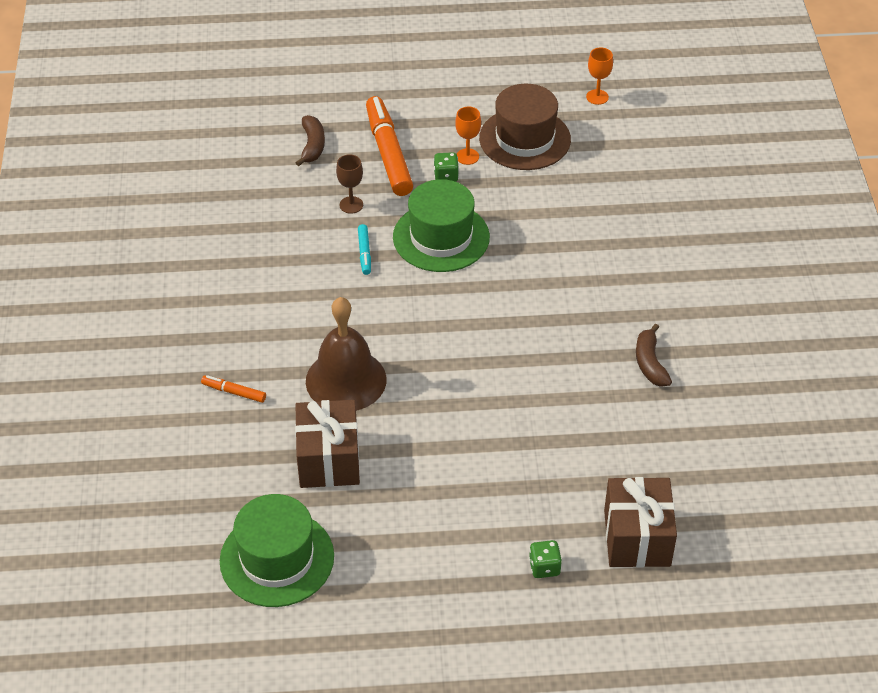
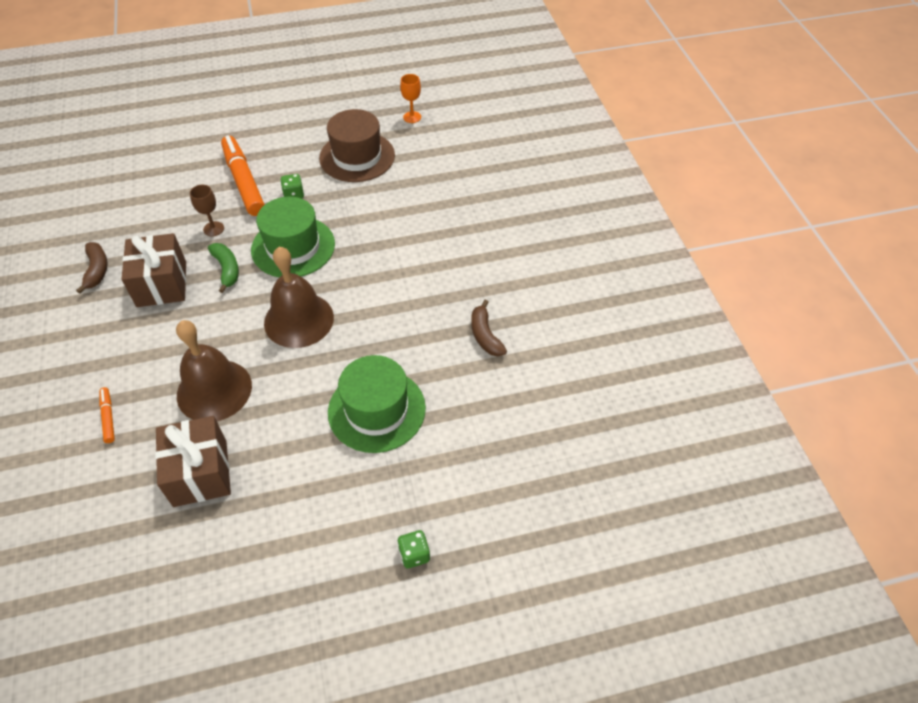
camera: 10 degrees left, 5 degrees up
(234, 392) = (108, 417): orange marker -> orange marker turned 60 degrees clockwise
(277, 558) = (151, 589): green hat -> green hat (376, 410)
(312, 145) = (178, 183): brown banana -> brown banana (97, 270)
(364, 253) = (227, 269): turquoise marker -> green banana
(442, 319) = (299, 320): none -> brown bell
(467, 156) = (311, 176): orange goblet -> none
(637, 538) = (497, 508): brown gift -> brown gift (162, 284)

